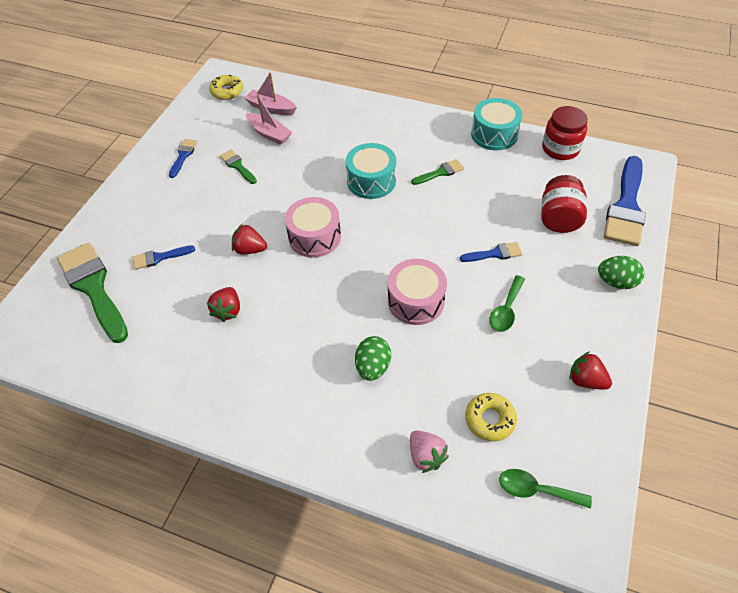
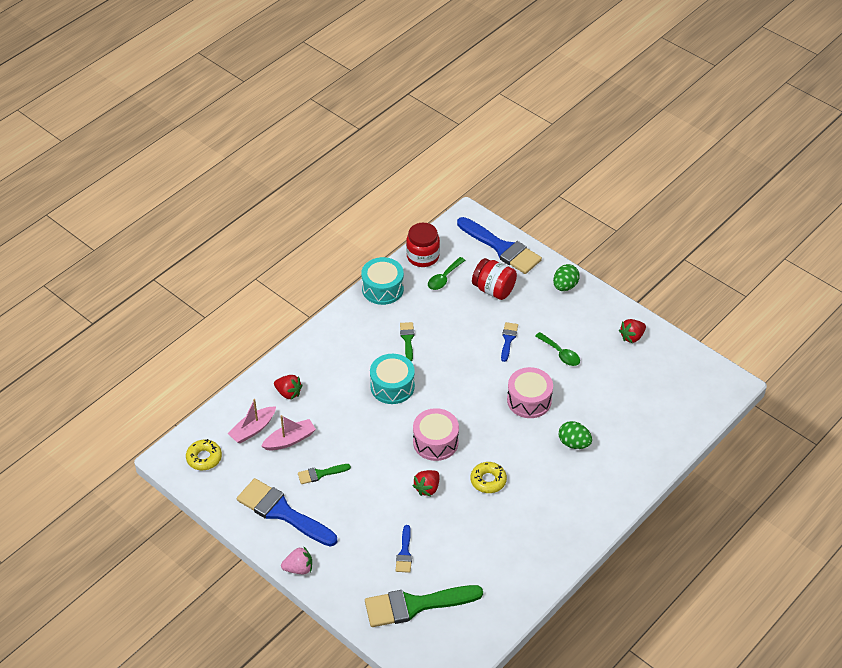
camera: 70 degrees left, 5 degrees down
(183, 156) = (282, 512): blue brush -> blue brush, size x2.09
(228, 311) = (484, 517): red strawberry -> red strawberry (288, 393)
(426, 456) = (651, 437): pink strawberry -> pink strawberry (298, 568)
(490, 419) = (639, 396): yellow donut -> yellow donut (488, 480)
(536, 490) = (693, 392): green spoon -> green spoon (444, 278)

